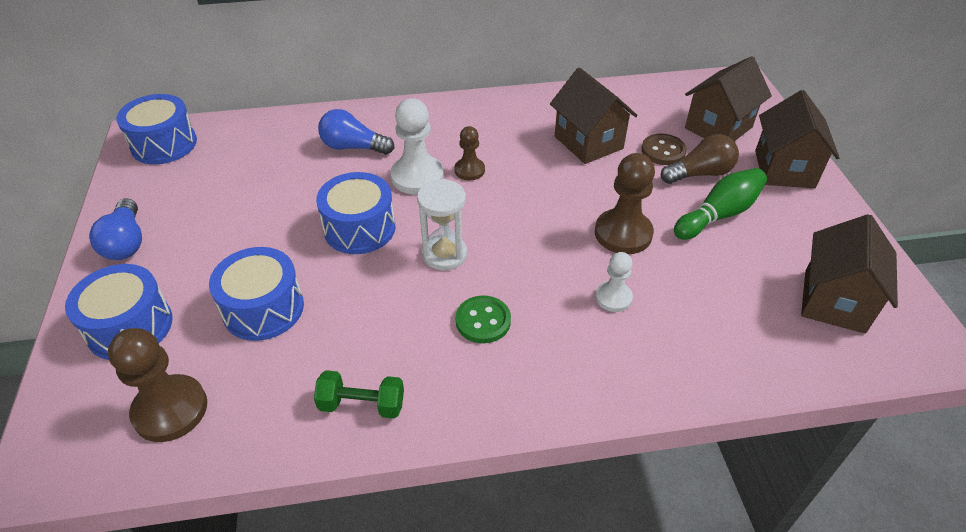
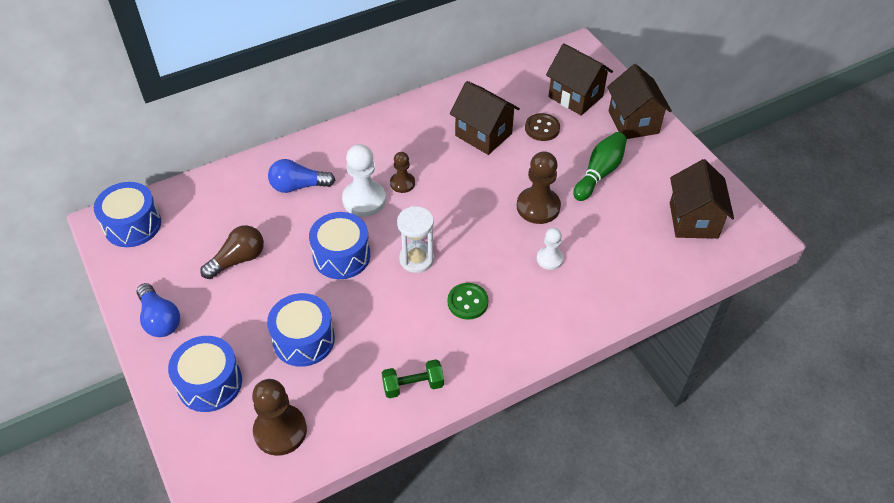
camera: 20 degrees left, 5 degrees up
(700, 173) = (575, 141): brown light bulb -> brown light bulb (238, 260)
(718, 128) = (575, 97): brown house -> brown house turned 75 degrees counterclockwise

